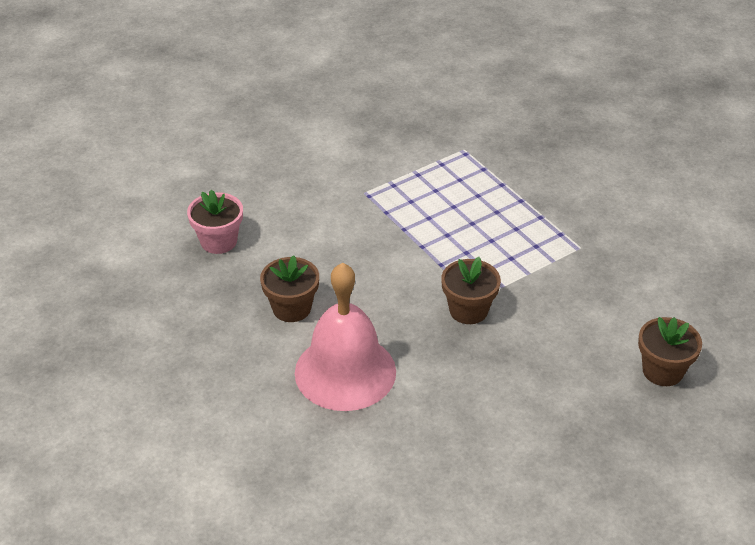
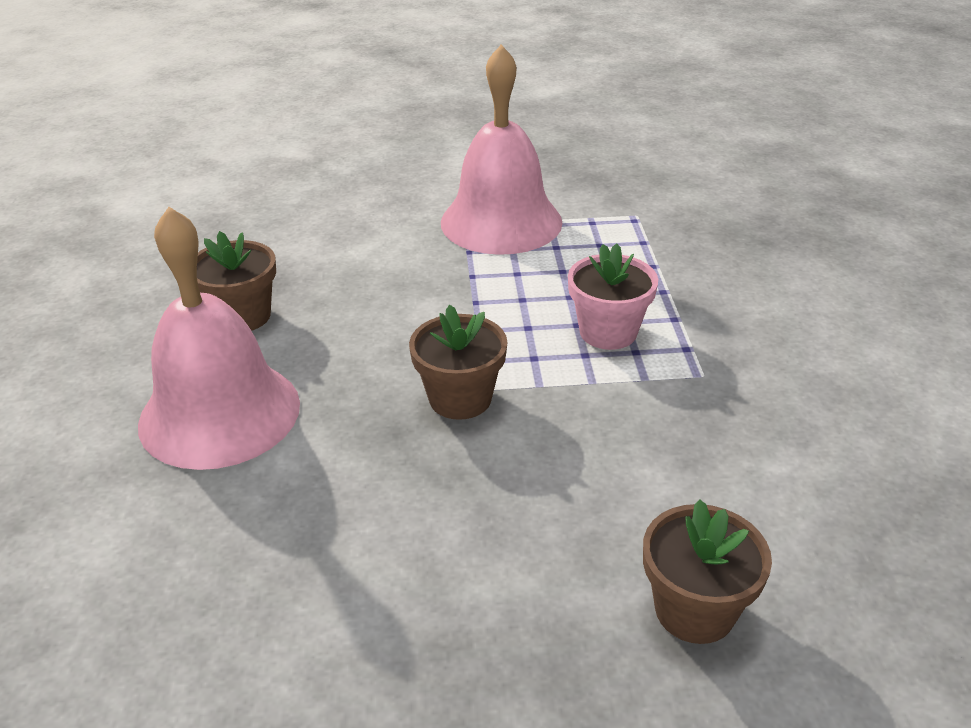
camera: 30 degrees right, 5 degrees down
(218, 241) = (246, 223): pink flower pot -> pink flower pot (608, 332)
(386, 182) = (501, 222): none -> pink bell

